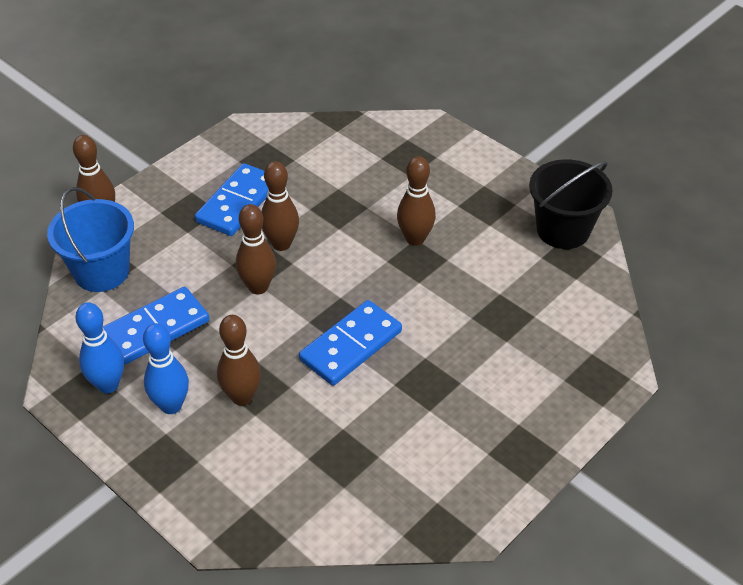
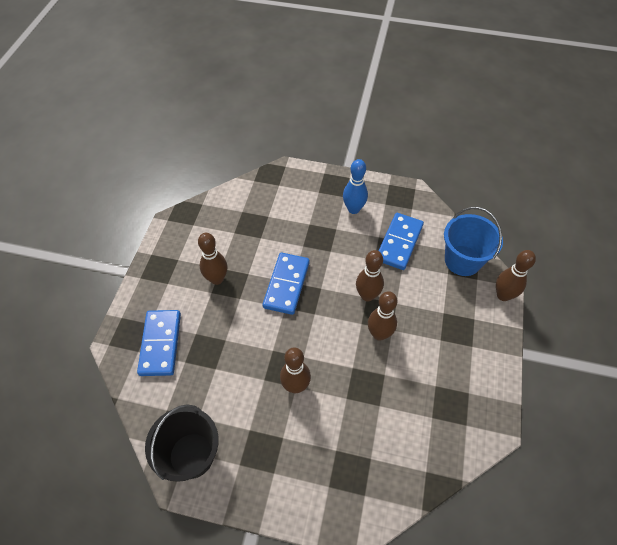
camera: 150 degrees right, 10 degrees up
(108, 385) = (393, 204): blue bowling pin -> none
(238, 203) = (434, 353): blue domino -> blue domino (160, 344)
(242, 397) = (323, 229): brown bowling pin -> brown bowling pin (217, 279)

